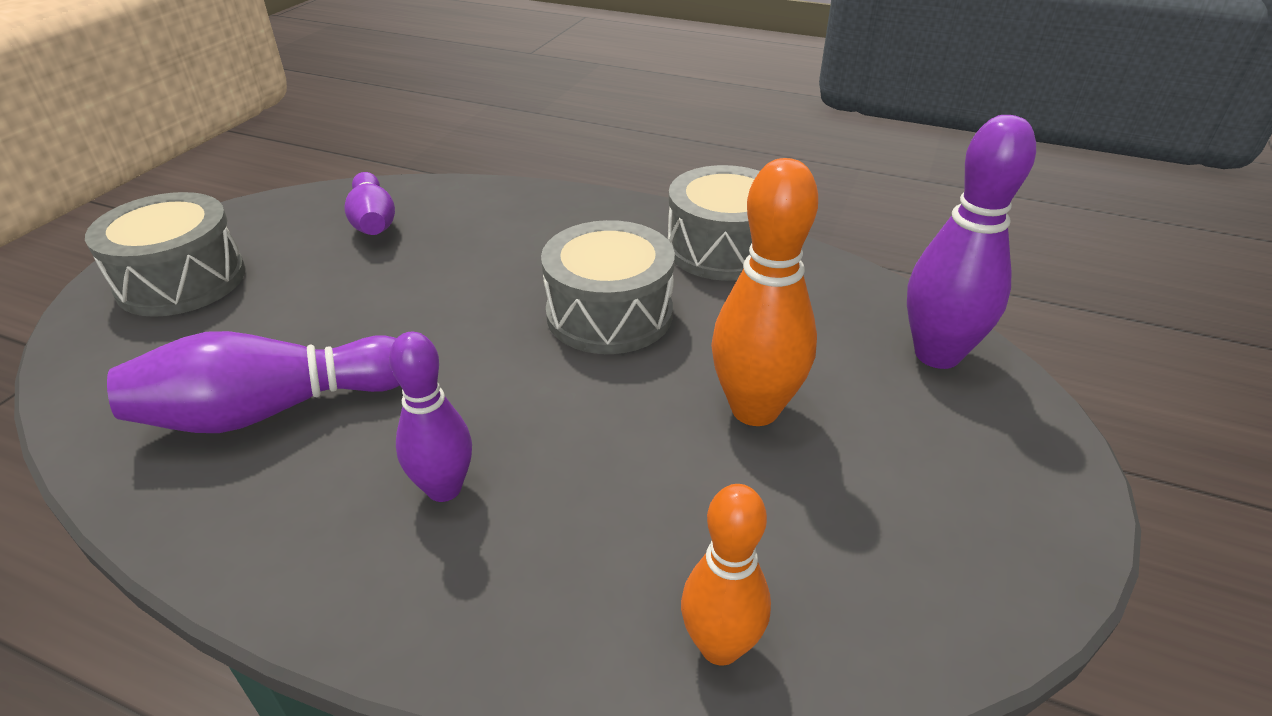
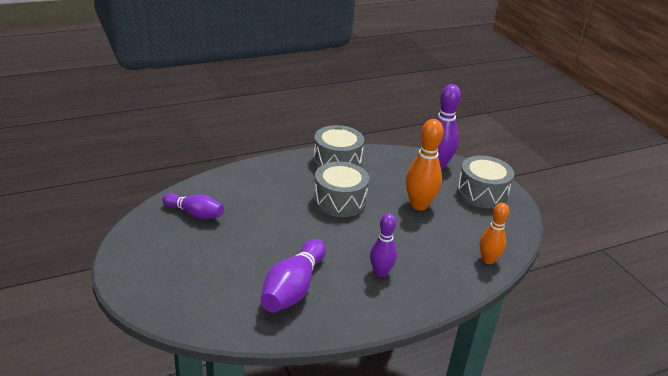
camera: 50 degrees left, 5 degrees down
(181, 280) = (164, 277): grey drum -> grey drum (482, 193)

